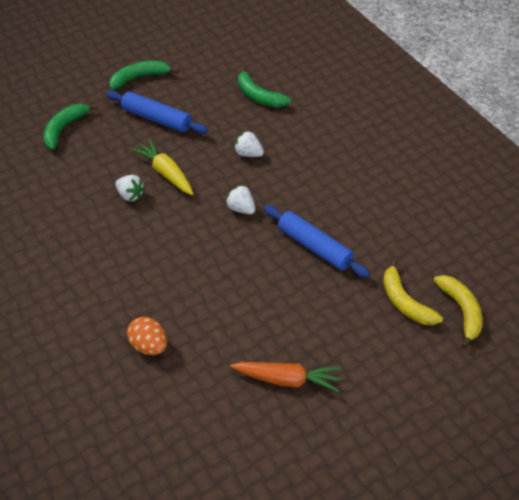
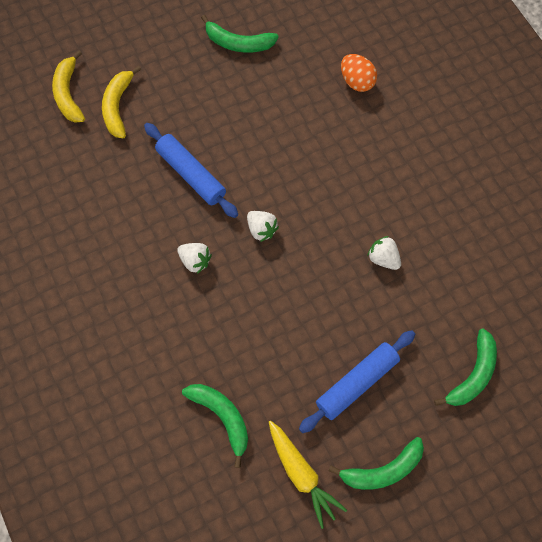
camera: 175 degrees left, 20 degrees up
(156, 119) = (356, 383): blue rolling pin -> blue rolling pin turned 75 degrees counterclockwise
(166, 173) = (344, 289): yellow carrot -> yellow carrot (301, 474)
(248, 154) = (245, 312): white strawberry -> white strawberry (195, 261)
(287, 380) = (238, 43): orange carrot -> green banana
(405, 302) = (118, 107): yellow banana -> yellow banana turned 150 degrees counterclockwise

